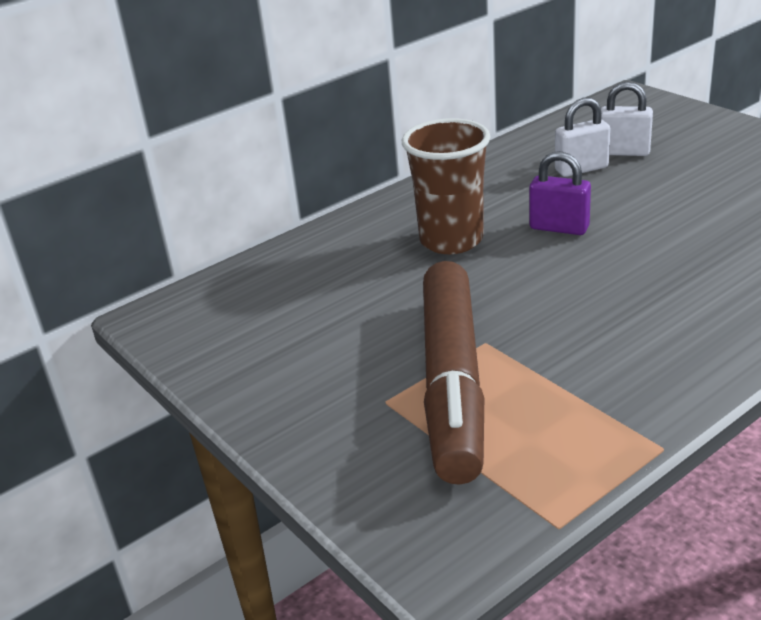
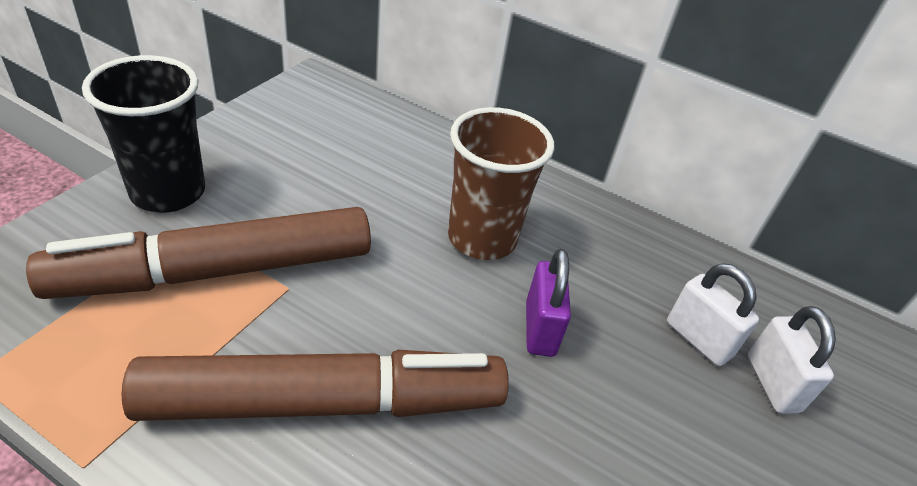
camera: 60 degrees right, 10 degrees up
(320, 417) = (168, 192): none -> black cup
(615, 328) = (324, 402): none -> brown marker

